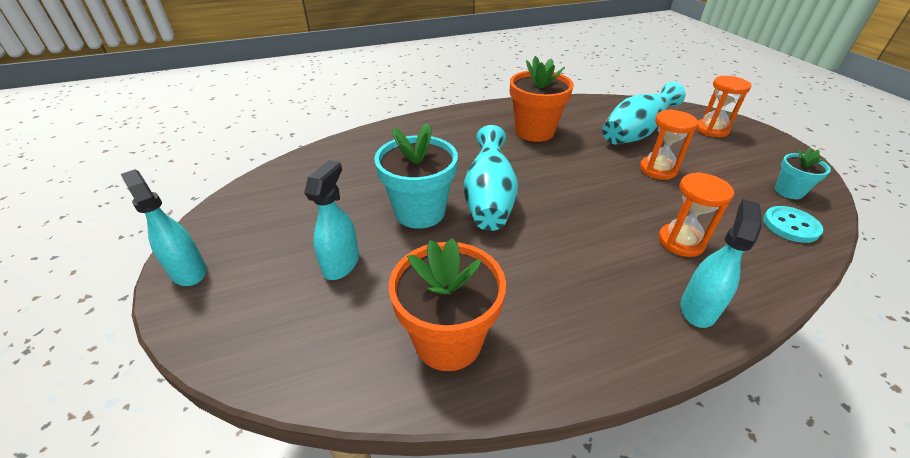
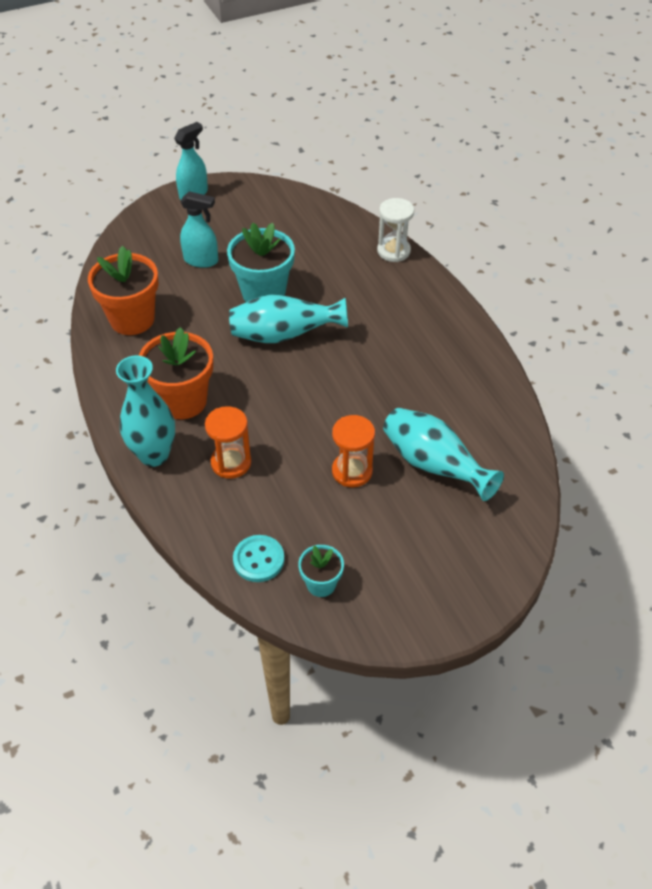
camera: 85 degrees right, 10 degrees up
(379, 133) = (393, 251): none -> white hourglass
(534, 131) = (420, 371): orange flower pot -> orange flower pot (183, 401)
(698, 308) = (154, 455): turquoise spray bottle -> turquoise vase
(711, 130) = (462, 552): orange hourglass -> none

